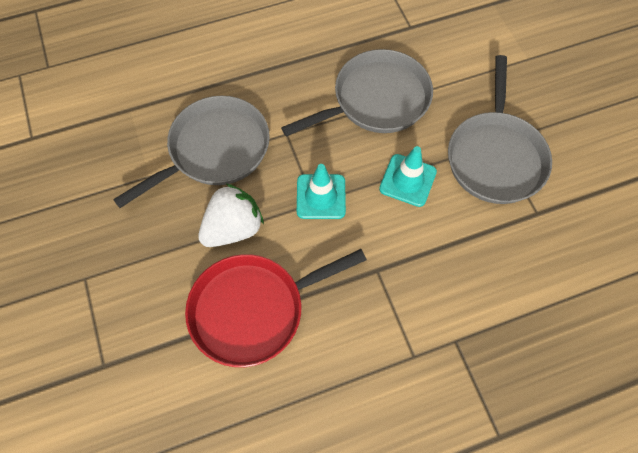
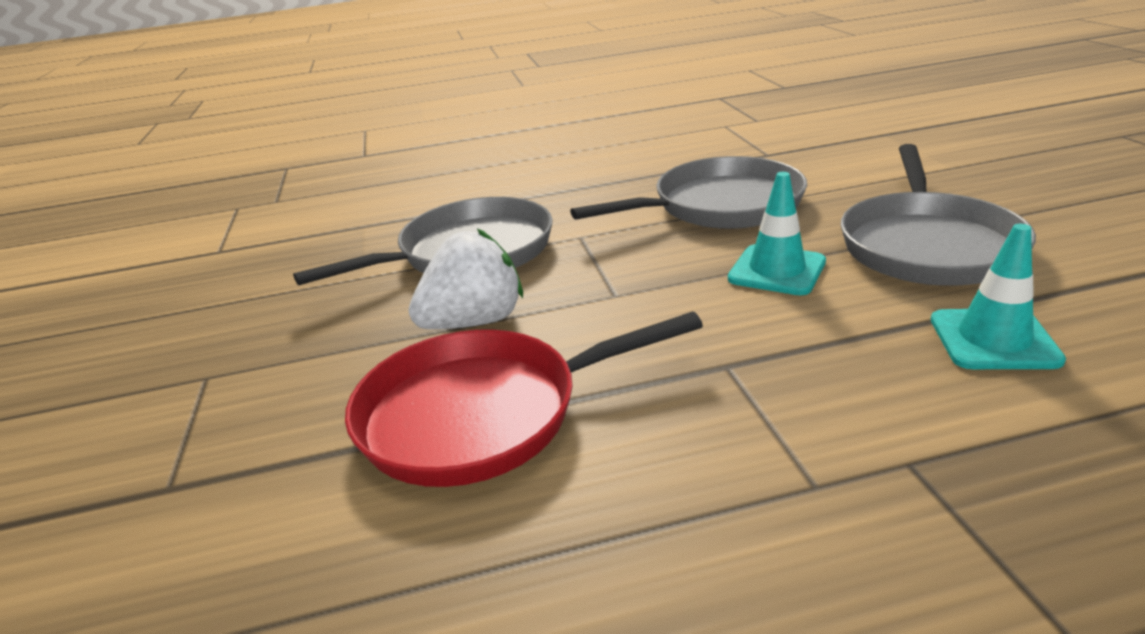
camera: 10 degrees right, 35 degrees down
(321, 196) = (627, 289): turquoise traffic cone -> turquoise traffic cone (993, 340)

